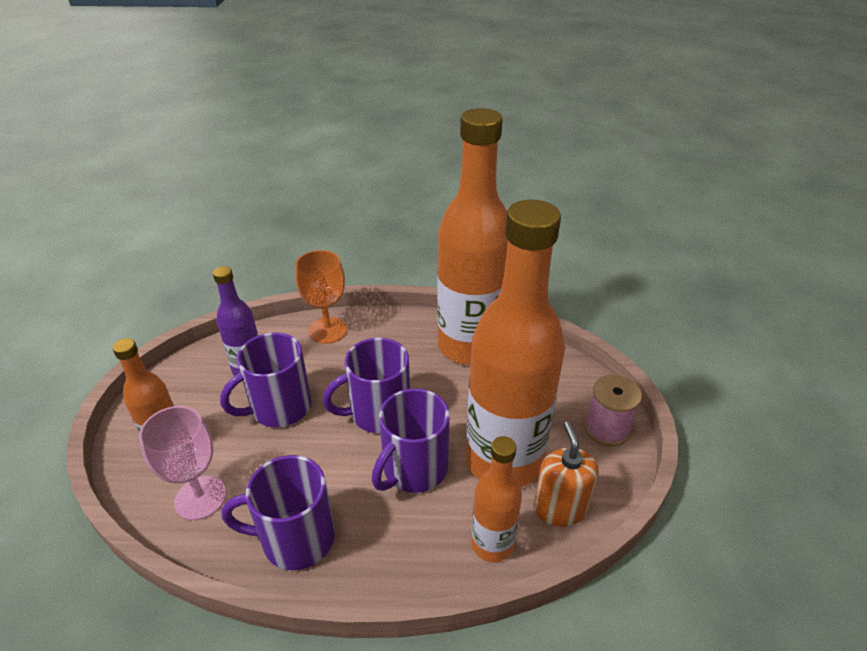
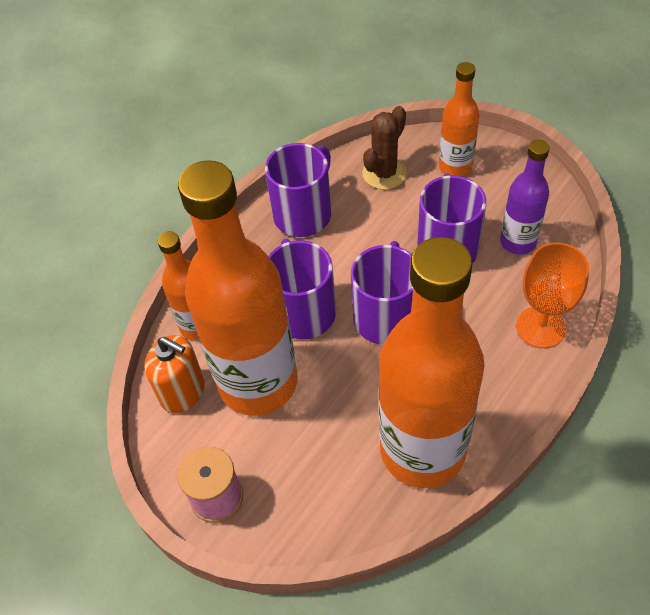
camera: 130 degrees right, 15 degrees up
(200, 498) = (384, 173): pink goblet -> brown cactus

